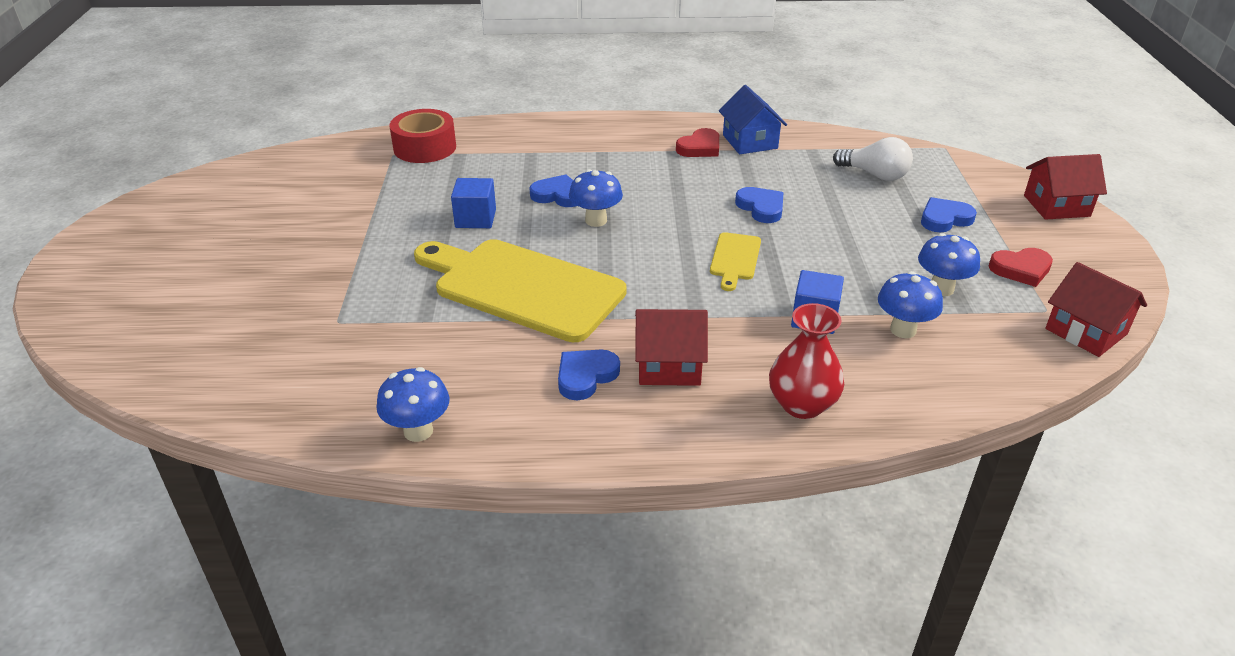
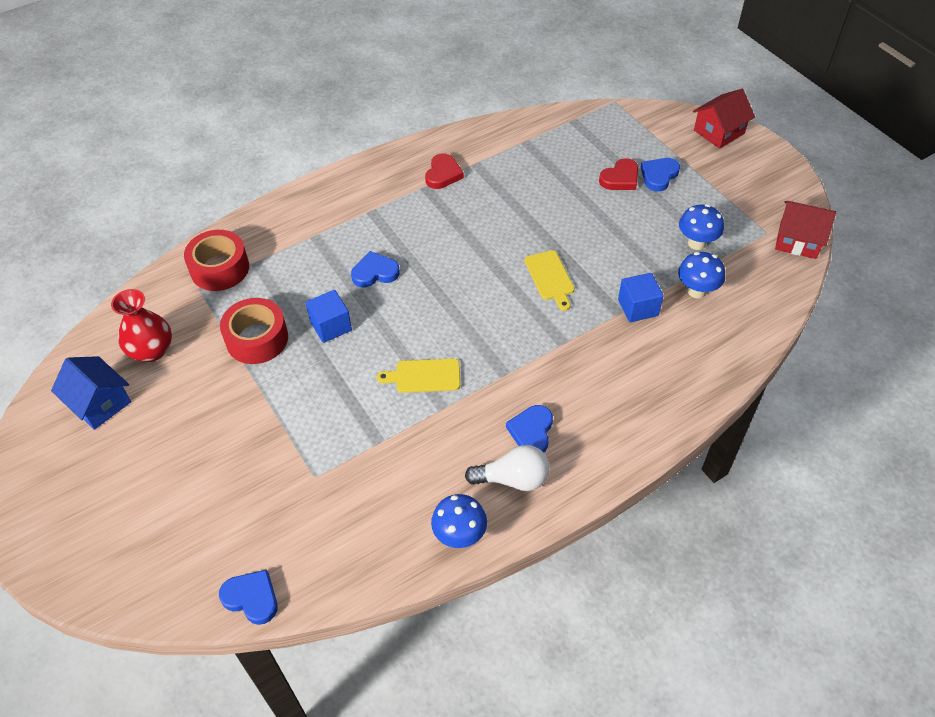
camera: 30 degrees left, 15 degrees up
(401, 204) = (257, 339): none -> red tape
(522, 287) = (424, 376): yellow cutting board -> yellow cutting board, size x0.44
(596, 220) = (424, 286): blue mushroom -> none
(669, 366) = (577, 395): red house -> none
(750, 142) = (475, 152): blue house -> blue house (99, 403)
(761, 208) = (532, 219): blue heart -> blue heart (252, 598)
(802, 404) = (679, 384): red vase -> red vase (152, 350)
(875, 175) = (586, 150): white light bulb -> white light bulb (513, 479)
(1021, 269) = (732, 203): red heart -> red heart (620, 178)

